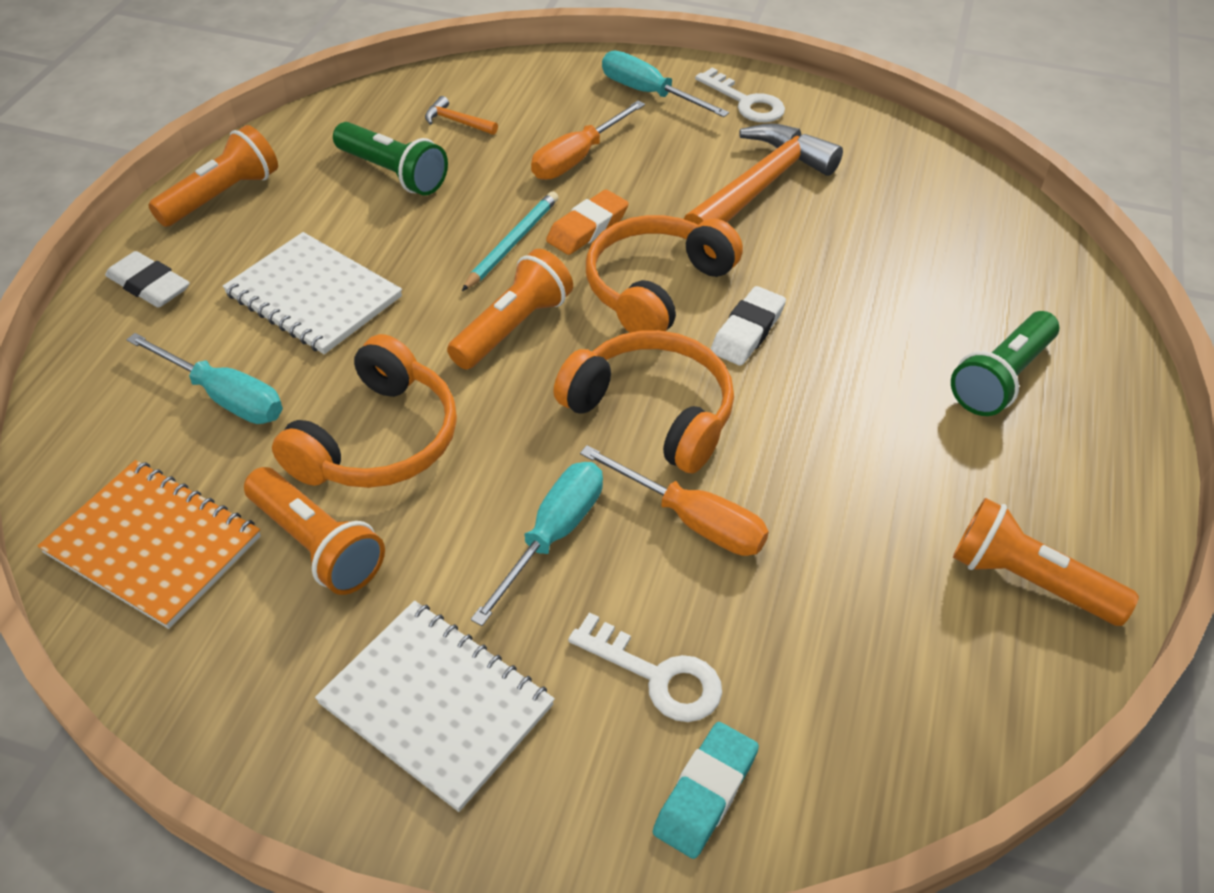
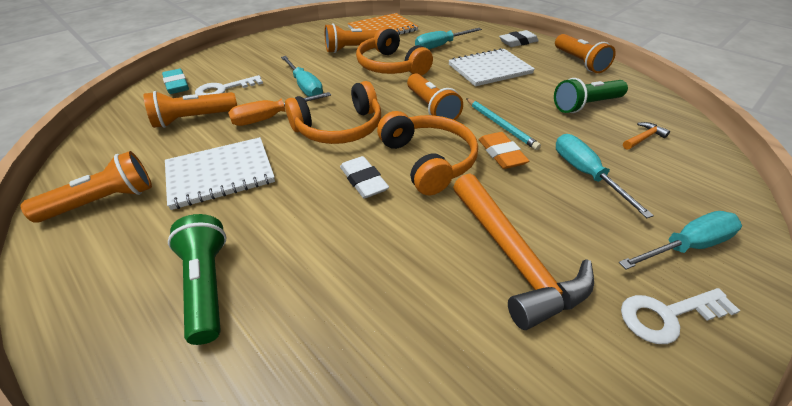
camera: 120 degrees right, 5 degrees down
(436, 705) = (271, 54): white notebook -> white notebook (220, 174)
(577, 158) = (585, 174): orange screwdriver -> turquoise screwdriver
(786, 639) = (193, 119): none -> orange flashlight

